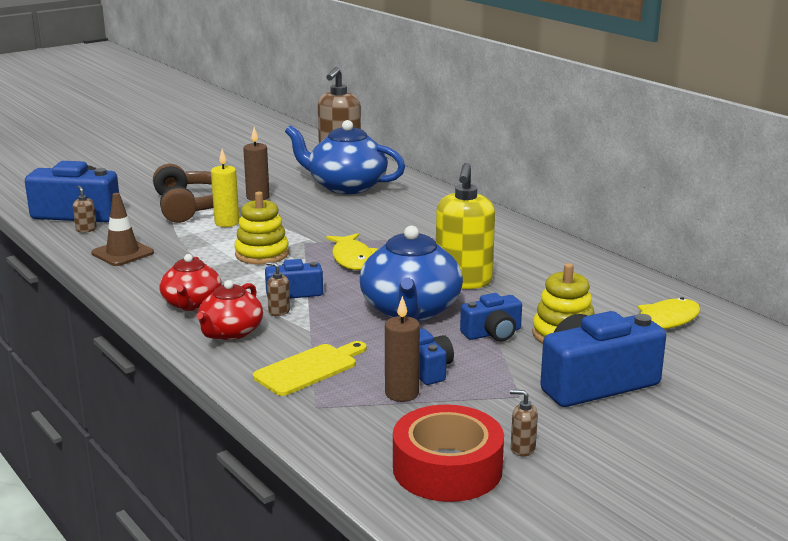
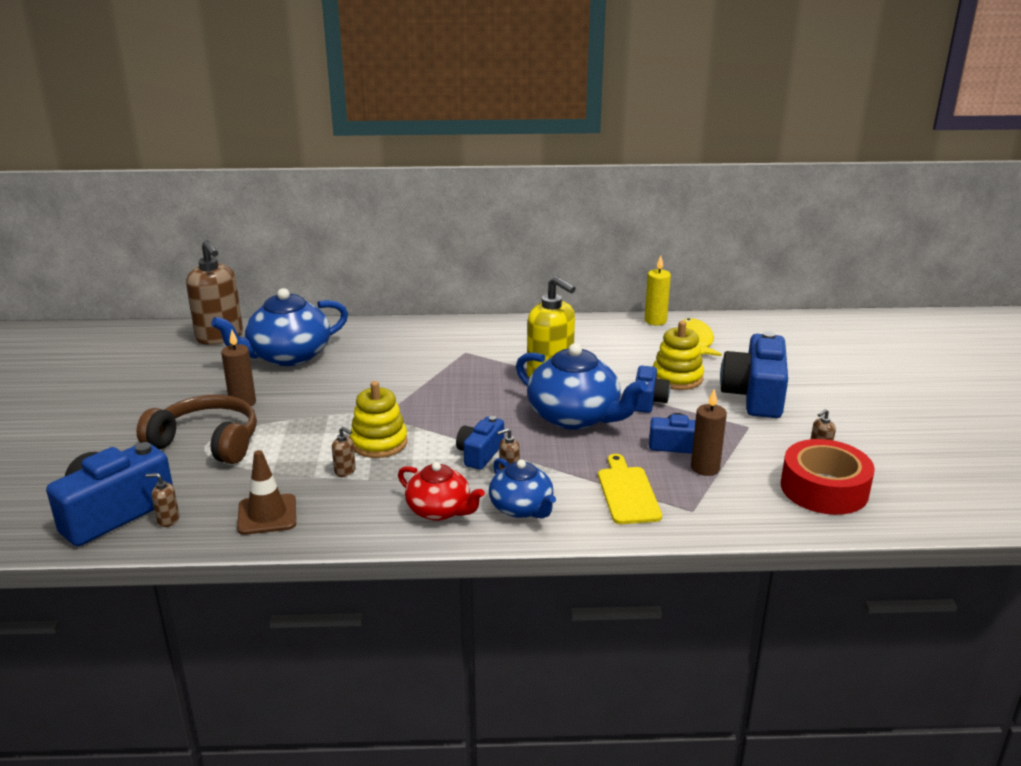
camera: 55 degrees left, 5 degrees up
(207, 257) = (345, 471): none -> brown soap dispenser
(227, 223) = (279, 437): yellow candle -> yellow candle (655, 321)
(230, 332) = (522, 508): red teapot -> blue teapot
(352, 259) = (448, 406): yellow fish -> none

